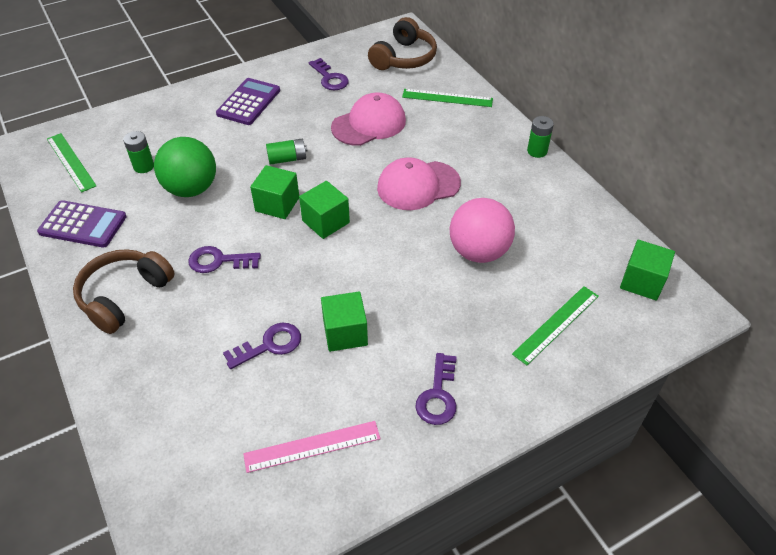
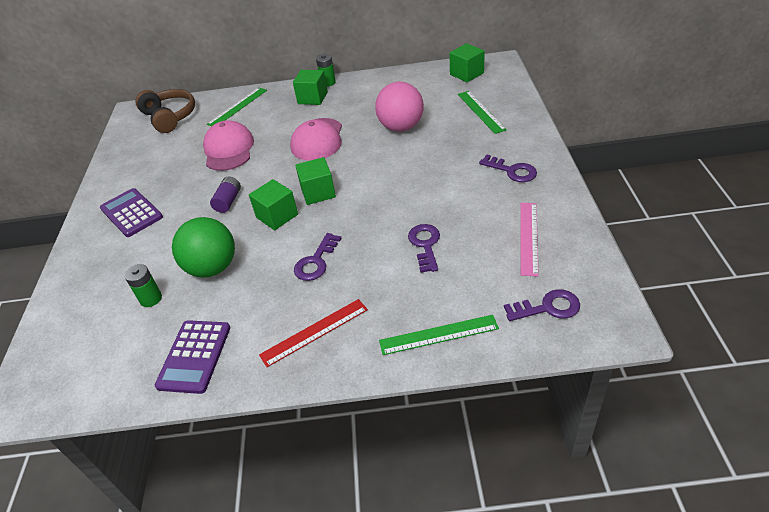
camera: 60 degrees left, 5 degrees down
(71, 162) = (88, 359): green ruler -> green ruler (438, 335)
(83, 224) = (194, 356): purple calculator -> purple calculator turned 150 degrees clockwise
(124, 296) = (314, 332): brown headphones -> red ruler
(287, 159) = (228, 201): green battery -> purple battery
(330, 78) = (151, 160): purple key -> purple key (548, 307)
(345, 333) = (436, 203): green cube -> green cube (312, 98)

